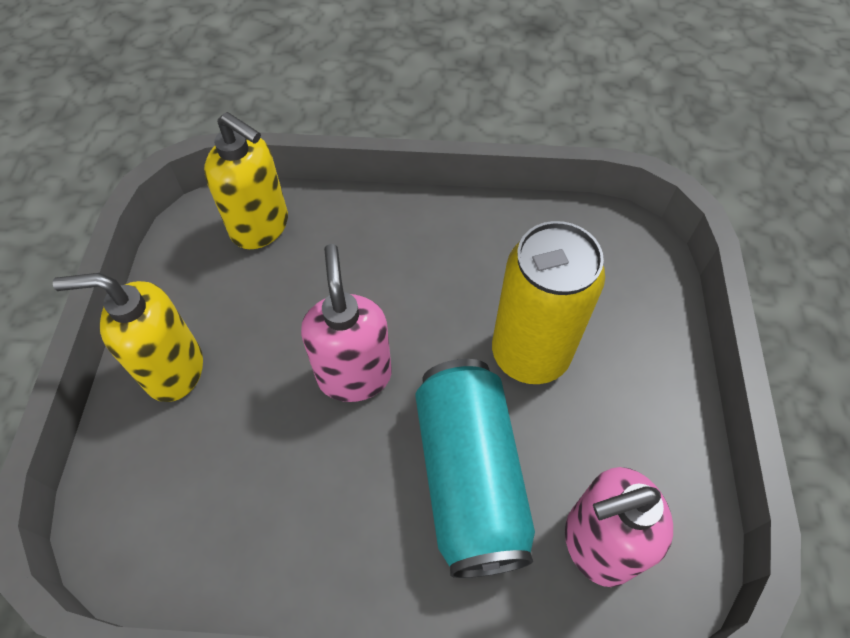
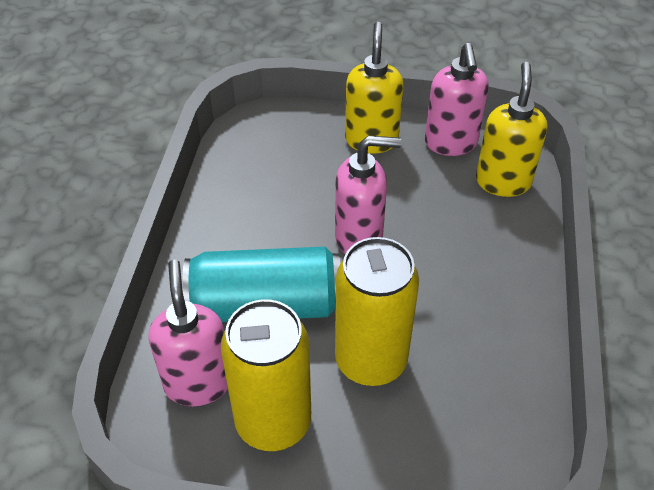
camera: 95 degrees right, 10 degrees down
(190, 277) = (451, 143): none -> pink soap dispenser
(260, 227) = (503, 181): yellow soap dispenser -> yellow soap dispenser turned 150 degrees clockwise
(627, 447) = (273, 422): none -> yellow can

